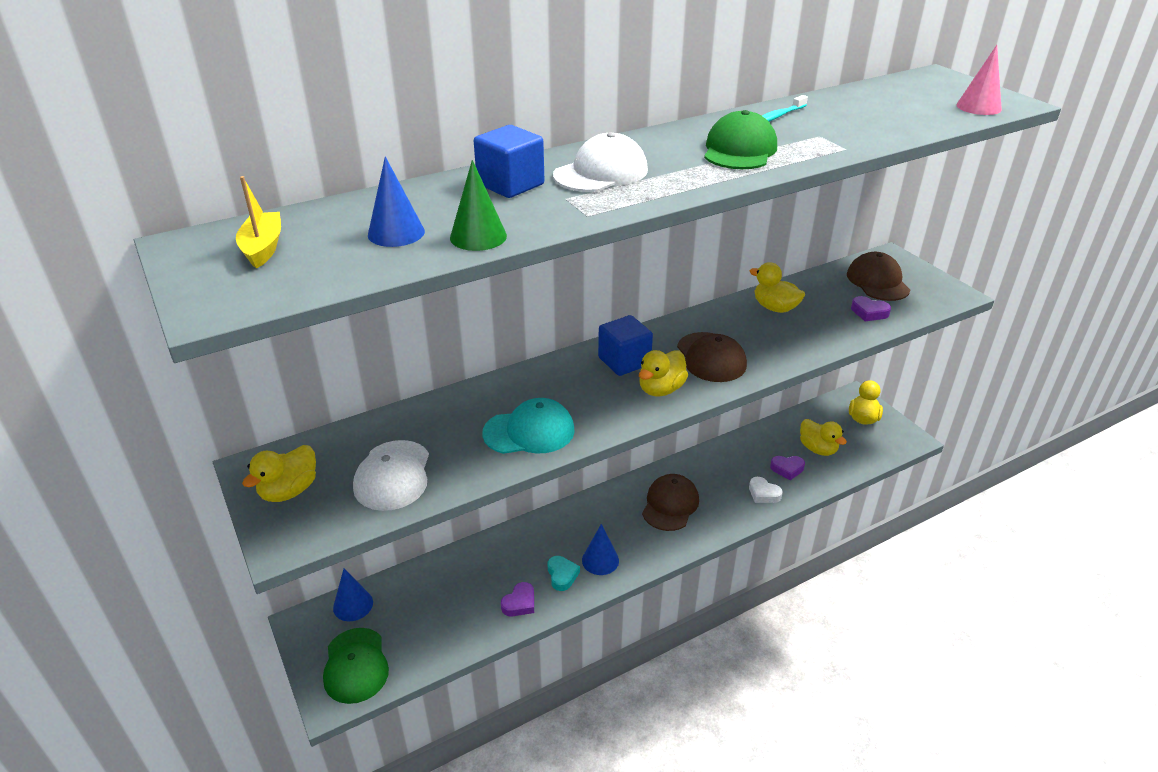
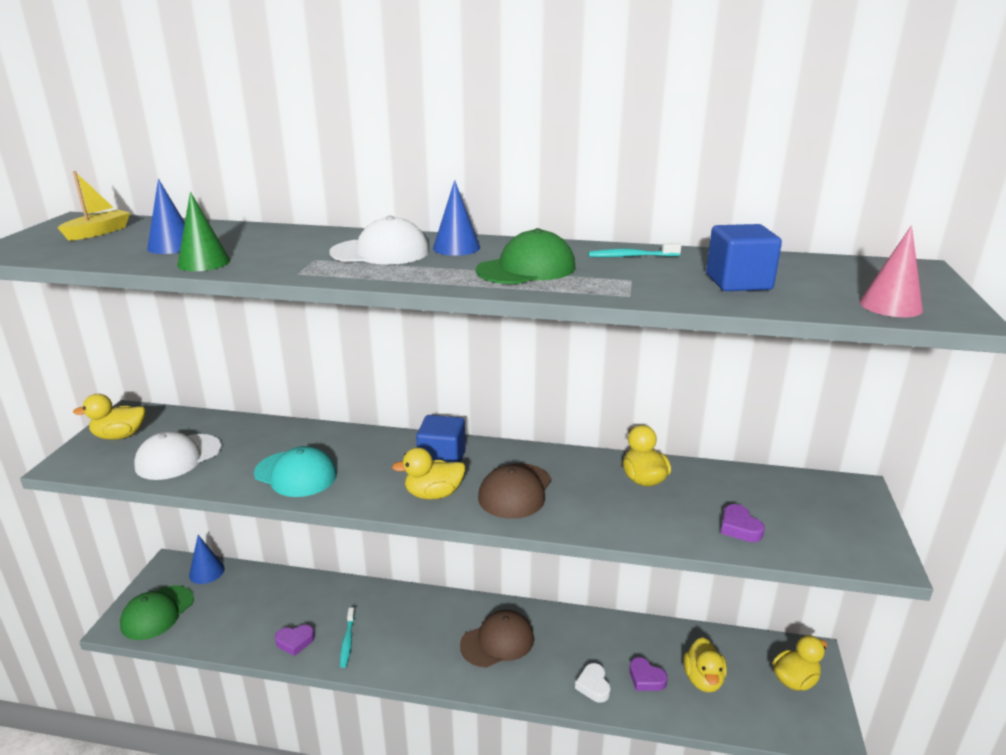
camera: 40 degrees right, 10 degrees down
(510, 184) = (305, 241): blue cube -> blue cube (738, 282)
(562, 575) = (347, 641): turquoise heart -> turquoise toothbrush
(600, 560) = (388, 649): blue cone -> blue cone (456, 247)
(877, 282) = (799, 505): brown cap -> none

